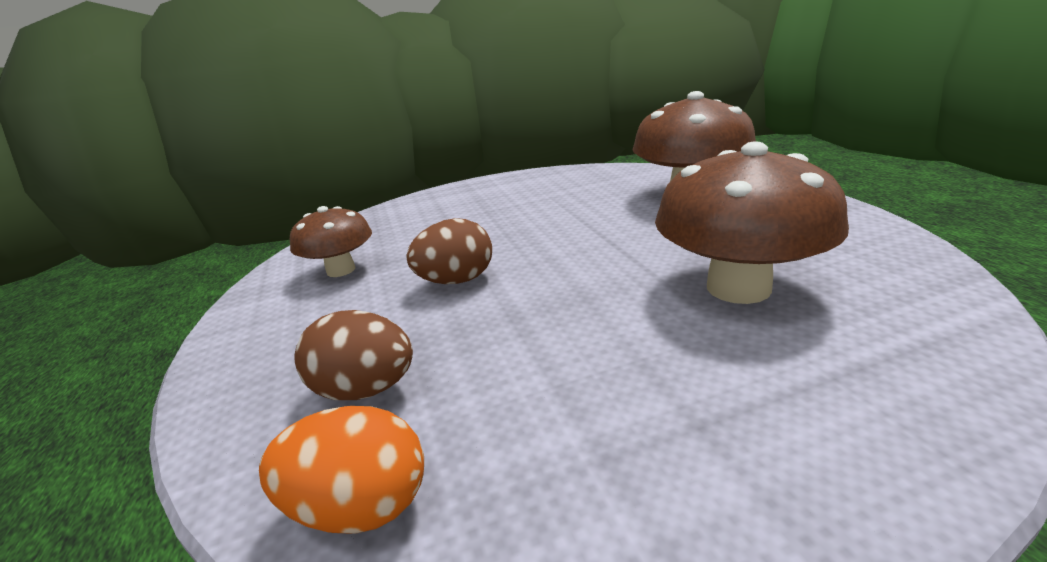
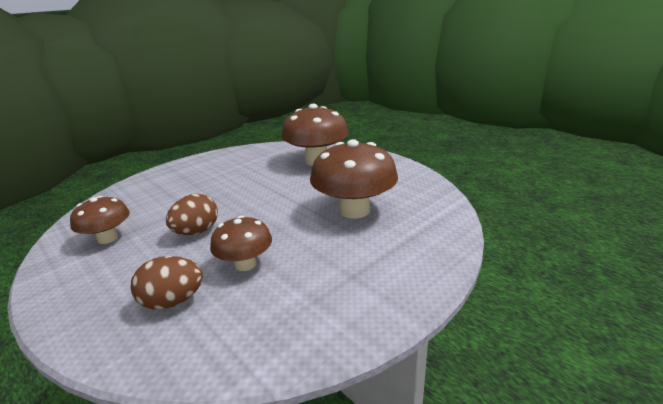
camera: 25 degrees left, 0 degrees up
(360, 507) = (204, 352): orange egg -> none
(504, 350) = (245, 264): none -> brown mushroom

